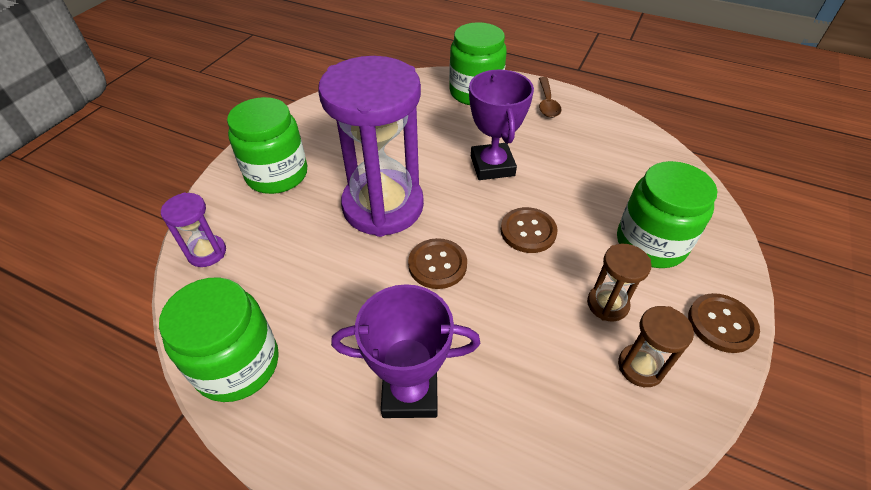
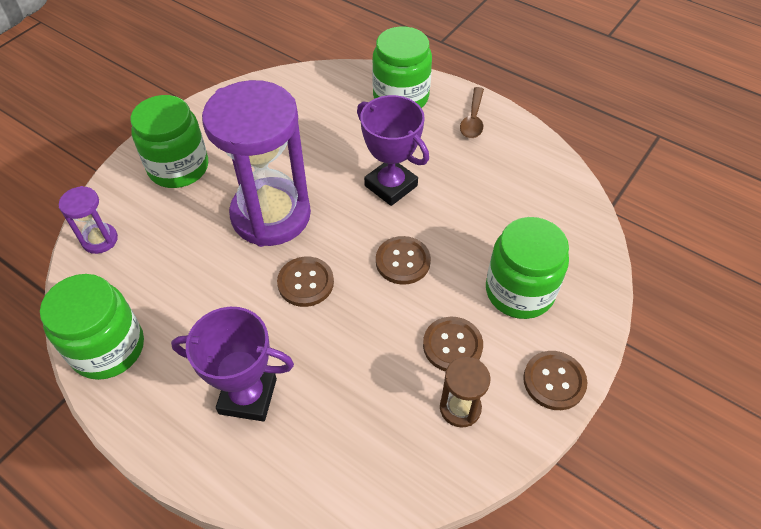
camera: 10 degrees right, 5 degrees up
(492, 166) = (391, 186): purple trophy -> purple trophy turned 45 degrees counterclockwise
(607, 304) = (452, 345): brown hourglass -> brown button

